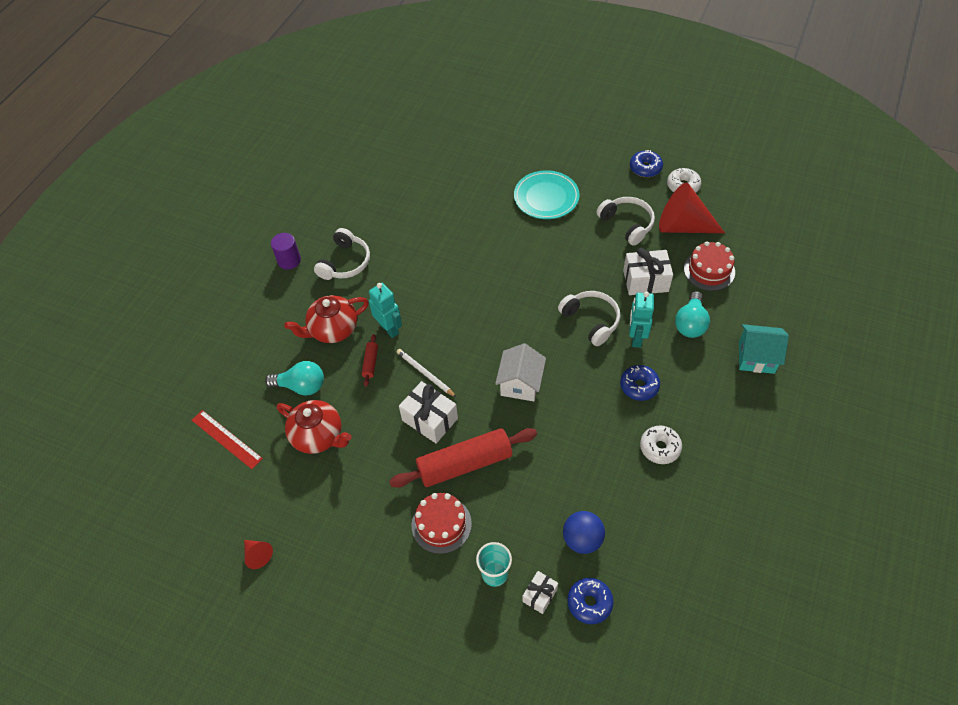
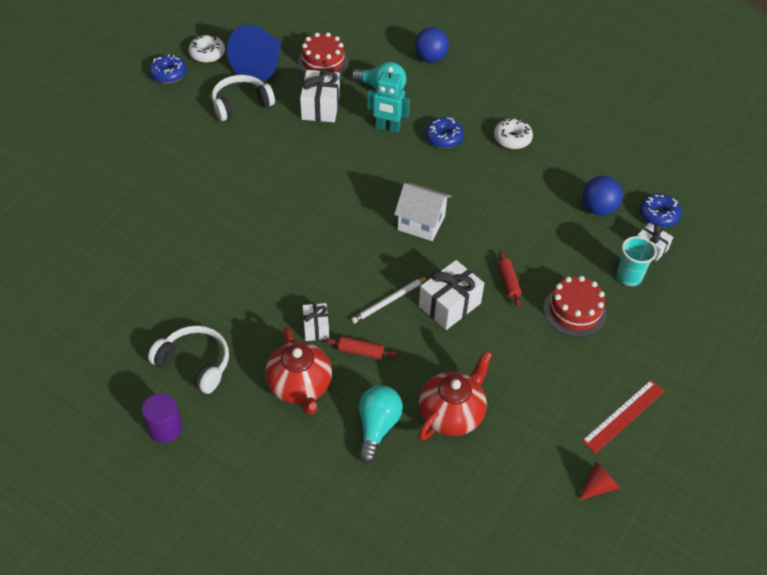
camera: 85 degrees left, 5 degrees down
(226, 439) = (438, 517): red ruler -> red ruler (623, 415)
(389, 328) = (316, 328): turquoise robot -> white gift
(465, 464) = (508, 282): red rolling pin -> red rolling pin, size x0.43
(546, 197) = (173, 158): turquoise plate -> none
(591, 320) = (357, 155): white headphones -> none
(683, 226) = (261, 66): red cone -> blue cone
(756, 357) = (430, 58): turquoise house -> blue ball

